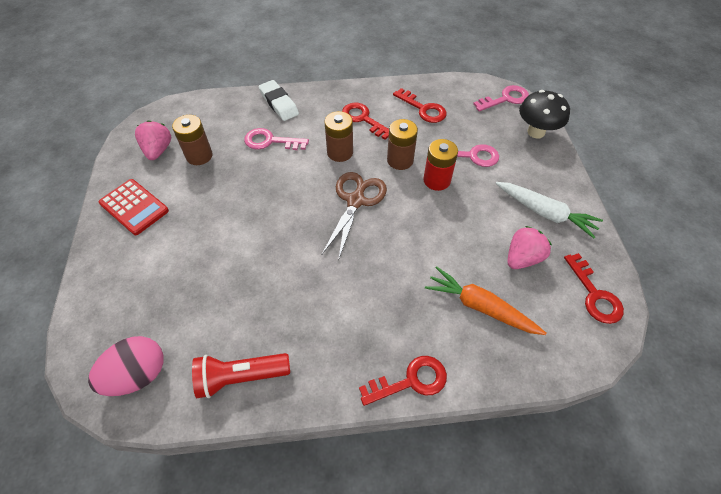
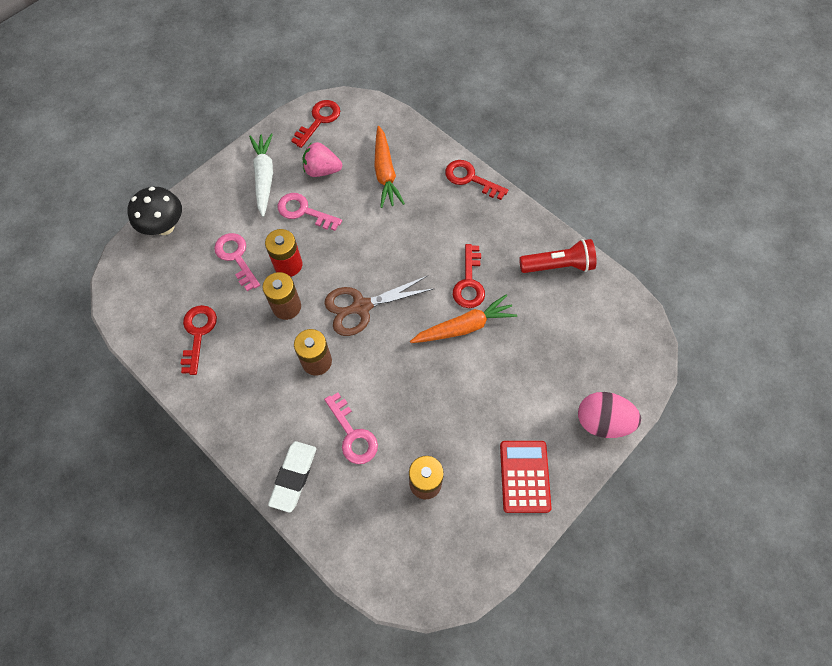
camera: 130 degrees left, 10 degrees up
(138, 375) = (617, 324): pink egg -> pink egg (602, 421)
(158, 150) = (453, 531): pink strawberry -> none
(241, 377) = (558, 265): red flashlight -> red flashlight turned 45 degrees counterclockwise
(269, 253) = (464, 327): none -> orange carrot
(363, 119) = (254, 375): red key -> red key (469, 282)
(505, 99) = (129, 274): pink key -> pink key (304, 211)

